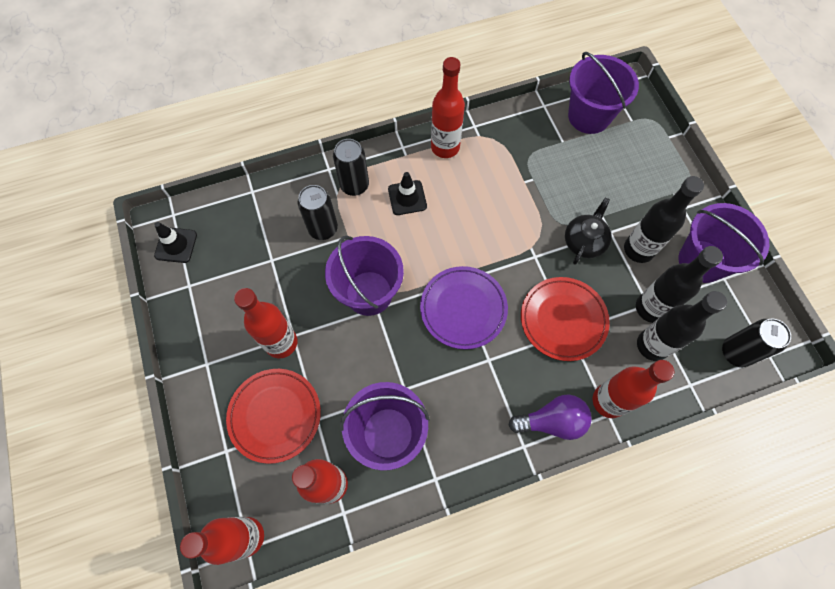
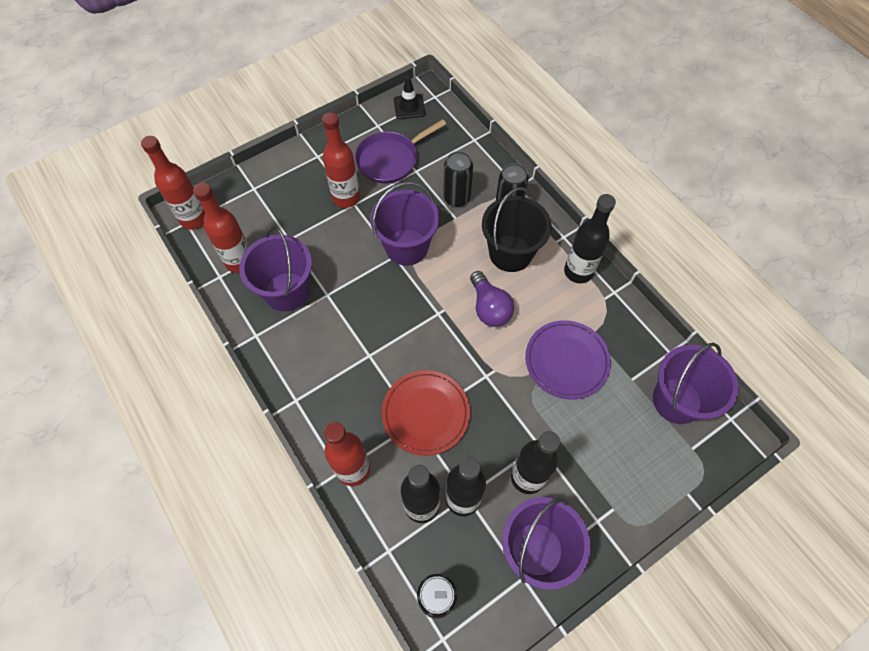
camera: 75 degrees right, 5 degrees down
(245, 283) = (390, 160): none -> purple pan
(275, 415) = (286, 211): red plate -> none
(407, 198) = (510, 253): black traffic cone -> black bucket
(445, 147) = (578, 272): red bottle -> black bottle
(463, 309) = (413, 324): purple plate -> purple plate (566, 361)
(552, 421) = (323, 420): purple light bulb -> purple light bulb (489, 308)
(584, 241) = (518, 420): black teapot -> none

